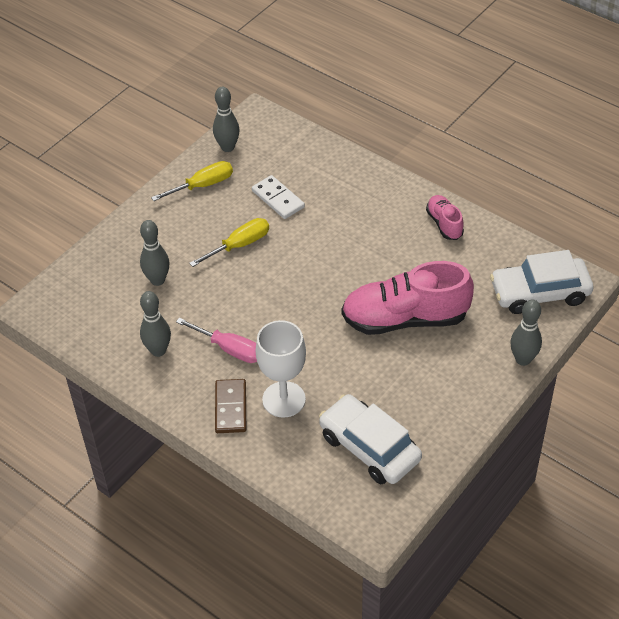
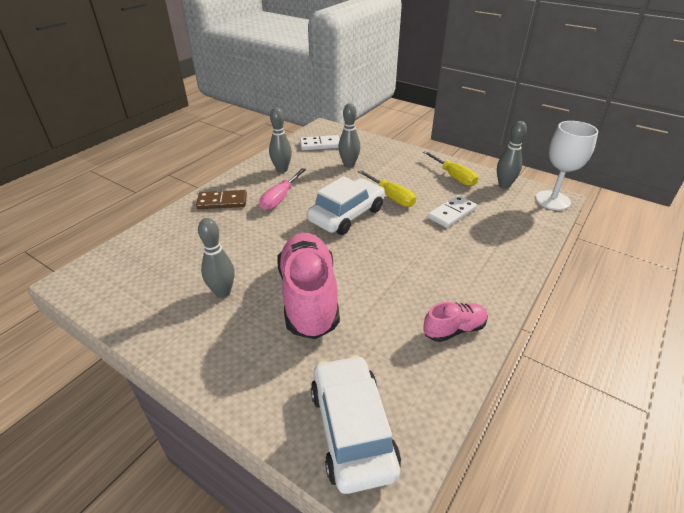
camera: 85 degrees right, 10 degrees down
(93, 310) = (320, 145): none -> white domino
(284, 399) = (224, 226): white goblet -> white goblet (552, 200)
(369, 447) = (157, 275): white car -> white car (347, 215)
(523, 359) = (240, 404): grey bowling pin -> grey bowling pin (223, 292)

